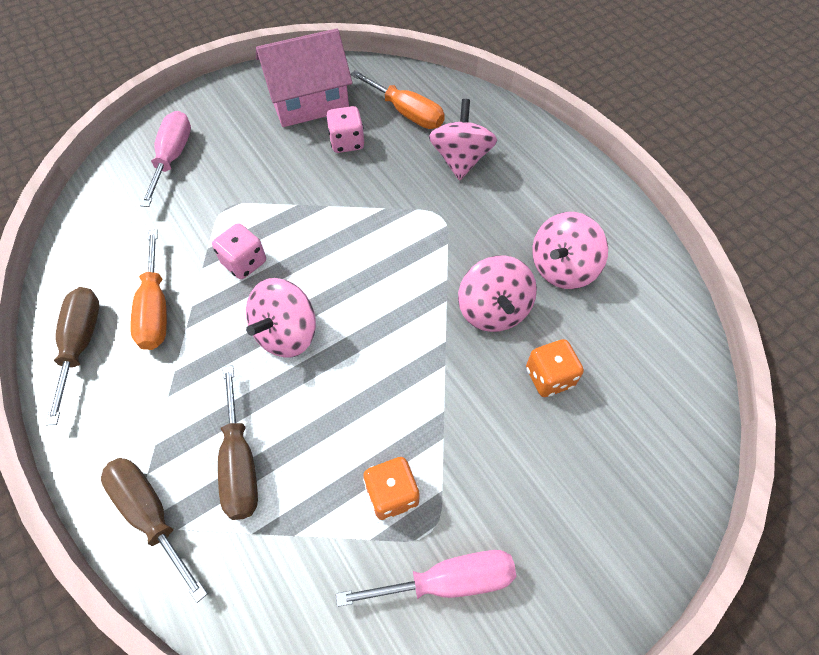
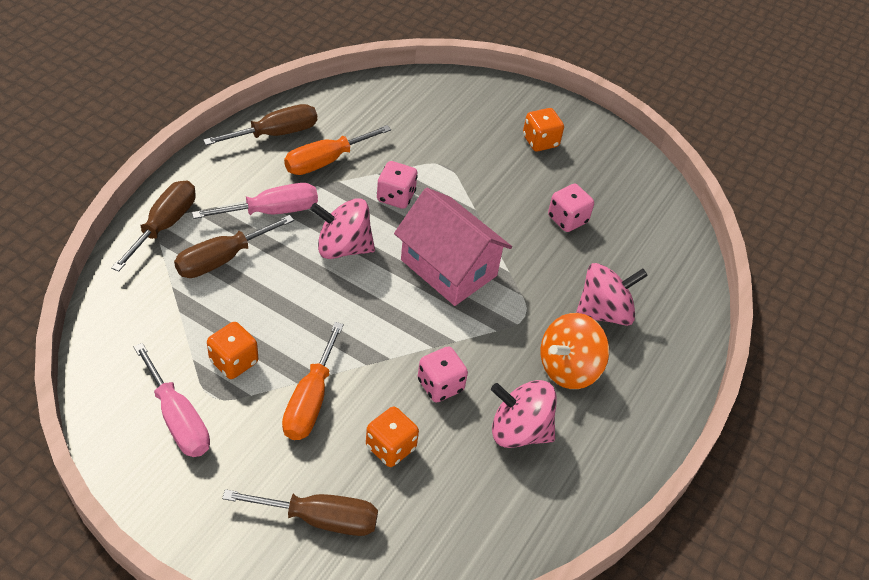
camera: 60 degrees right, 10 degrees down
(173, 157) = (474, 112): pink screwdriver -> pink screwdriver (272, 211)
(243, 124) = (540, 141): none -> orange dice
(309, 101) = (598, 176): pink house -> pink house (448, 268)
(407, 113) = (636, 252): orange screwdriver -> orange screwdriver (310, 401)
(493, 310) = (440, 385): pink spinning top -> pink dice
(509, 207) = (568, 368): none -> orange spinning top
(613, 469) = (320, 519): none -> brown screwdriver

